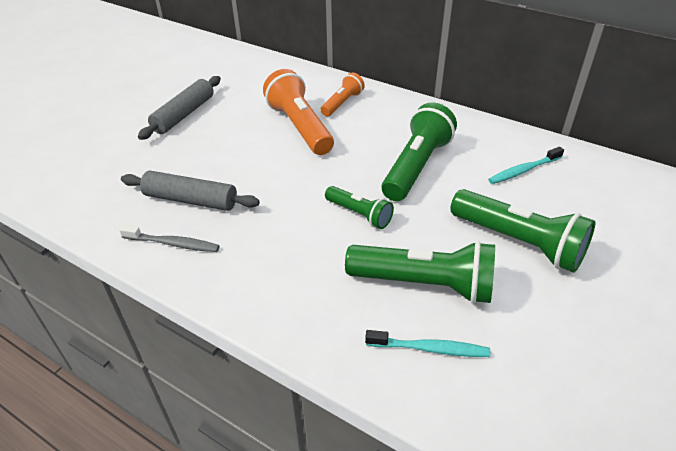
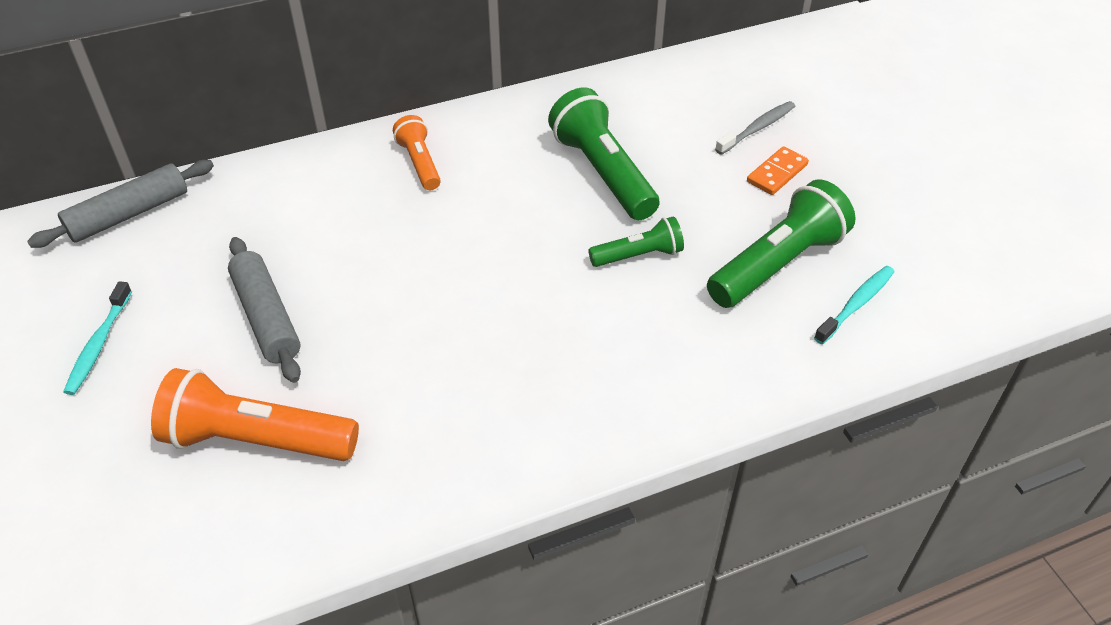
camera: 55 degrees left, 5 degrees up
(173, 243) = (543, 434): grey toothbrush -> grey toothbrush (757, 128)
(191, 200) = (473, 385): grey rolling pin -> grey rolling pin (129, 214)
(300, 127) = (427, 222): orange flashlight -> orange flashlight (256, 439)
(519, 242) = (777, 173): green flashlight -> orange domino
(523, 170) = (683, 107): turquoise toothbrush -> turquoise toothbrush (99, 344)

